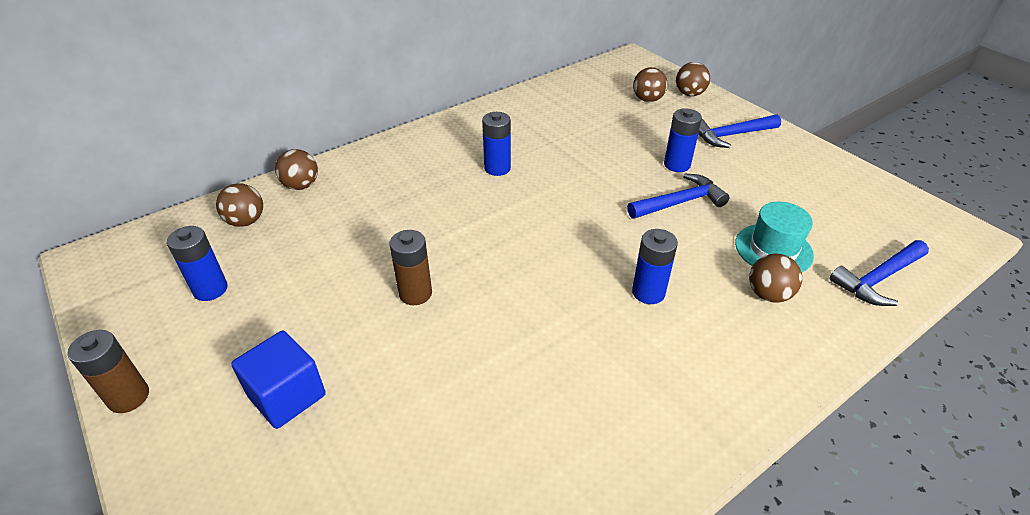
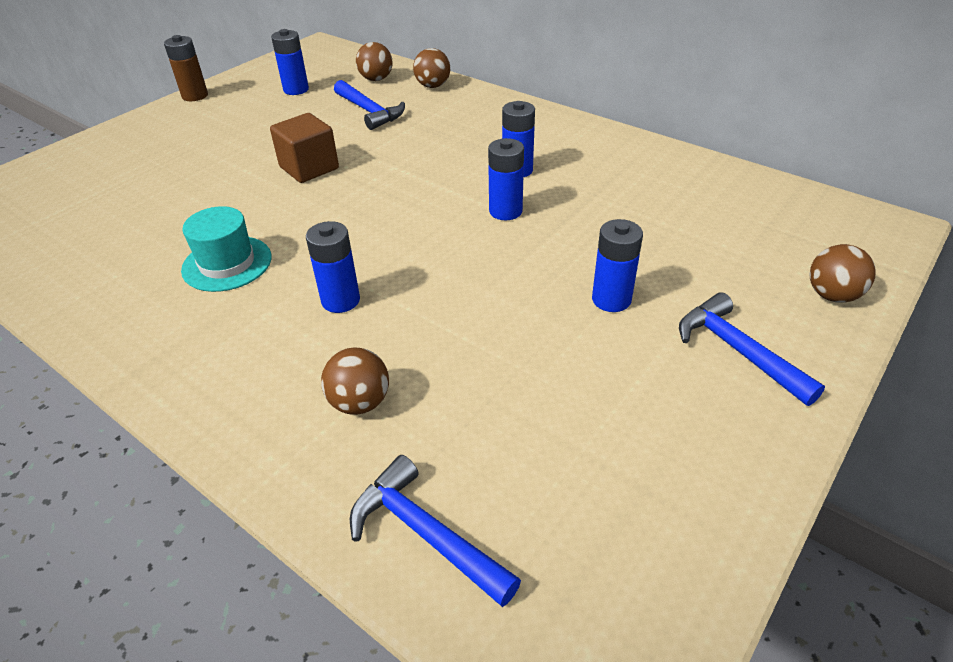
camera: 75 degrees right, 0 degrees up
(287, 396) = (195, 144): blue cube -> none
(415, 293) = (309, 168): brown battery -> brown cube
(555, 186) = (505, 211): none -> blue battery
(647, 100) = (771, 255): brown ball -> none
(679, 202) = (522, 309): blue hammer -> blue hammer (369, 111)
(773, 249) = (456, 406): turquoise hat -> turquoise hat (227, 263)

